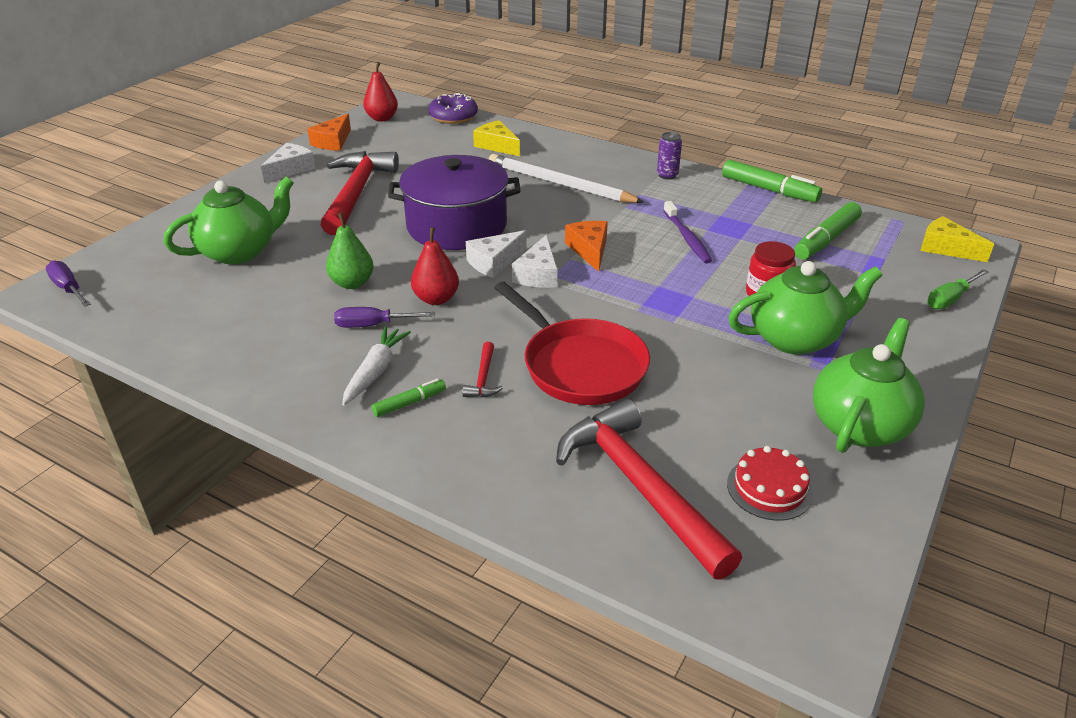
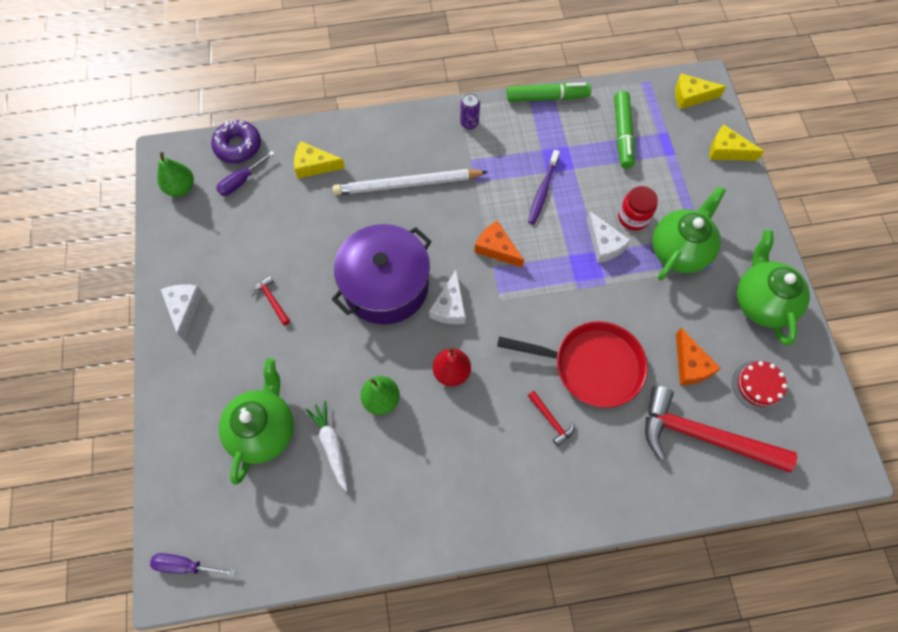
camera: 40 degrees left, 30 degrees up
(333, 142) = (176, 248): orange cheese -> orange cheese (690, 365)
(356, 193) = (272, 300): red hammer -> red hammer, size x0.40
(373, 325) = (440, 428): purple screwdriver -> purple screwdriver (241, 181)
(375, 371) = (485, 466): white carrot -> white carrot (331, 445)
(382, 118) = (181, 188): red pear -> green pear
(409, 403) = (532, 475): green marker -> none
(538, 274) = (489, 298): white cheese -> white cheese (604, 244)
(687, 238) = (543, 191): purple toothbrush -> purple toothbrush turned 75 degrees clockwise
(950, 299) = (727, 150): green screwdriver -> yellow cheese

